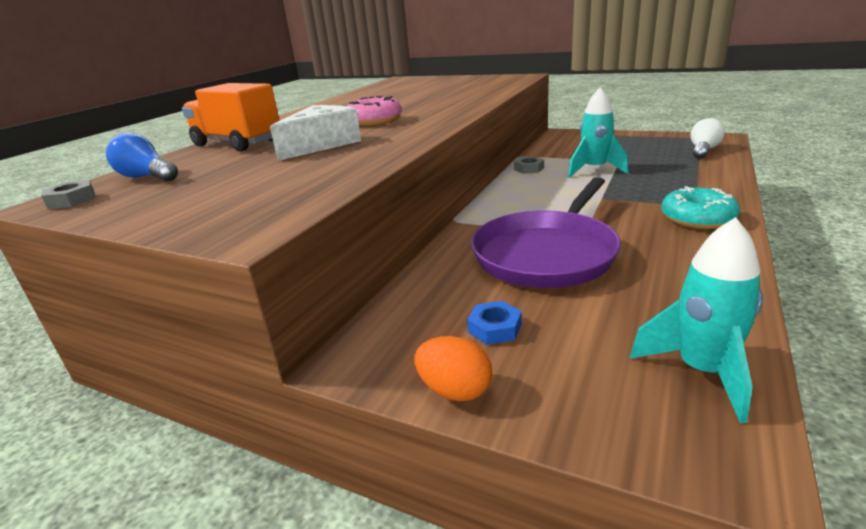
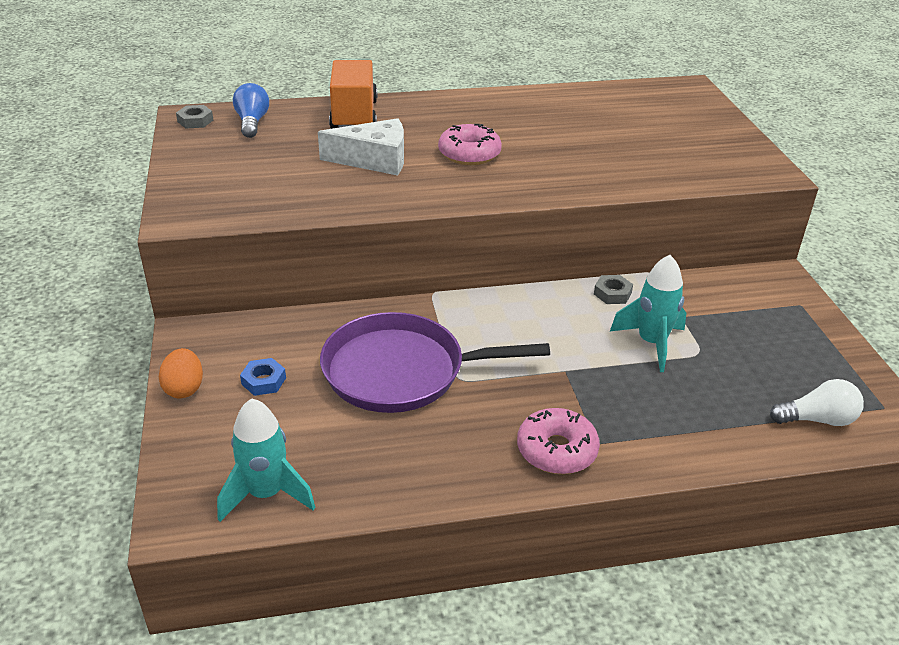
camera: 50 degrees right, 10 degrees up
(697, 218) = (556, 450): turquoise donut -> pink donut

